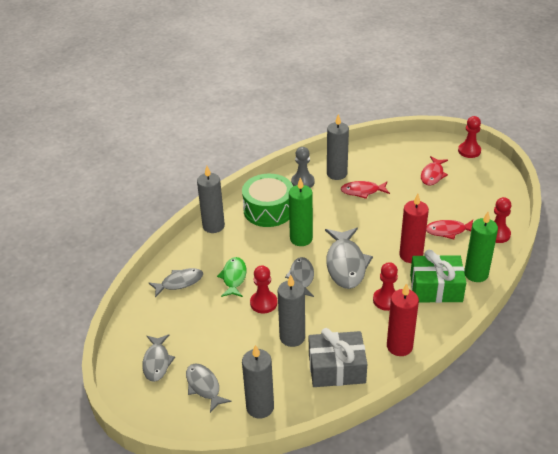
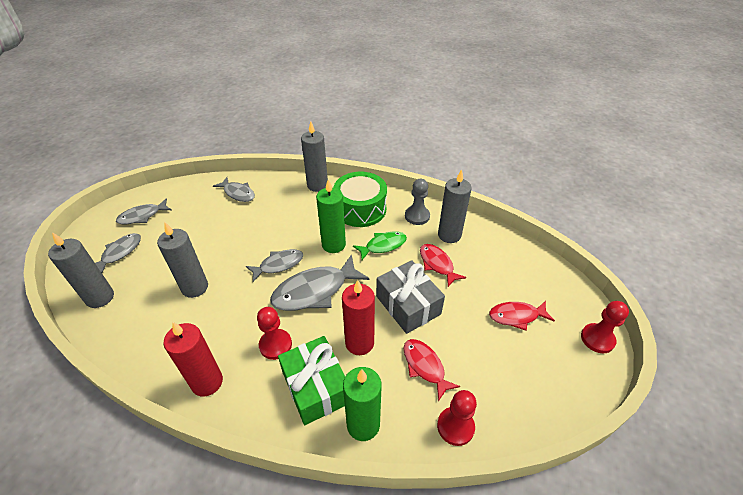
camera: 60 degrees right, 5 degrees up
(234, 278) = (258, 221): green fish -> green fish (383, 246)
(263, 303) = (233, 251): red pawn -> none
(336, 368) = (161, 337): grey gift -> grey gift (408, 305)

